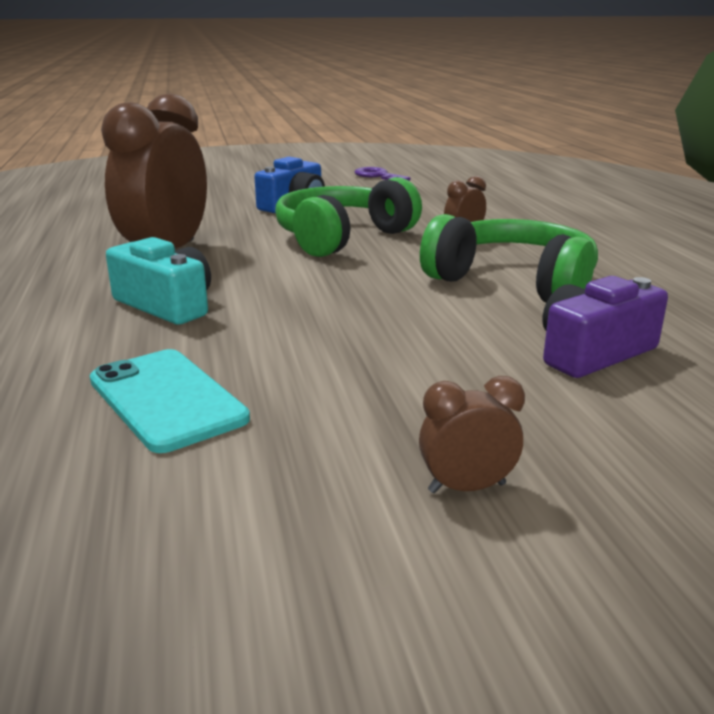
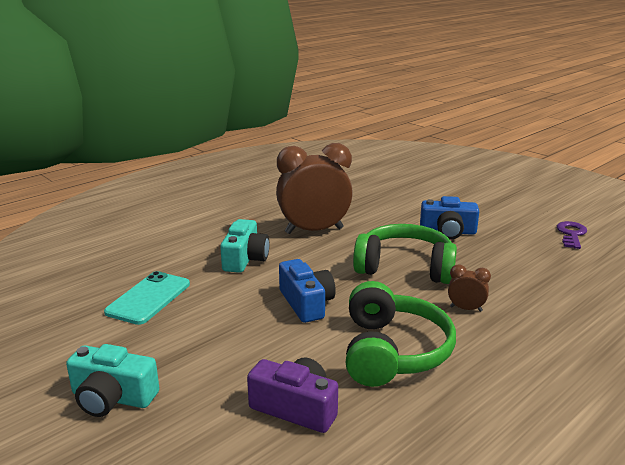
camera: 60 degrees right, 0 degrees up
(353, 297) = (306, 303): none -> blue camera
(467, 488) = (112, 398): brown clock -> turquoise camera

